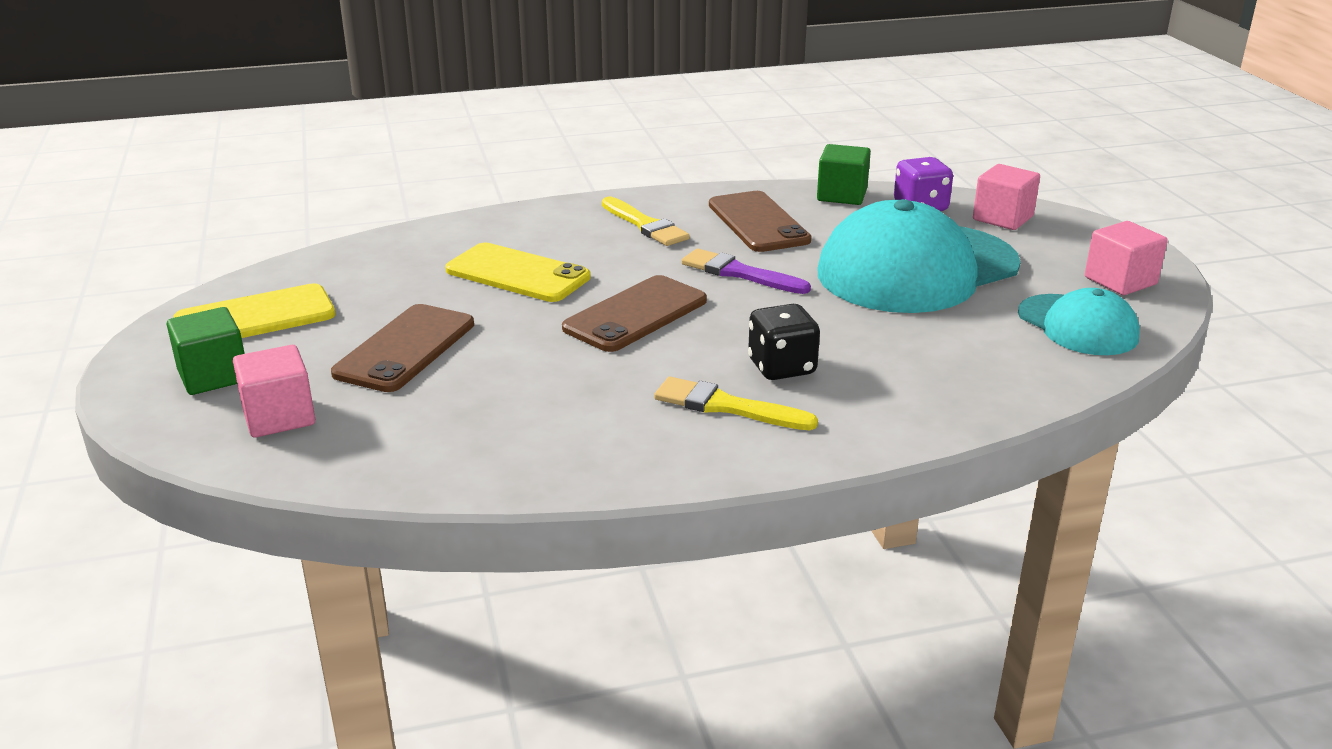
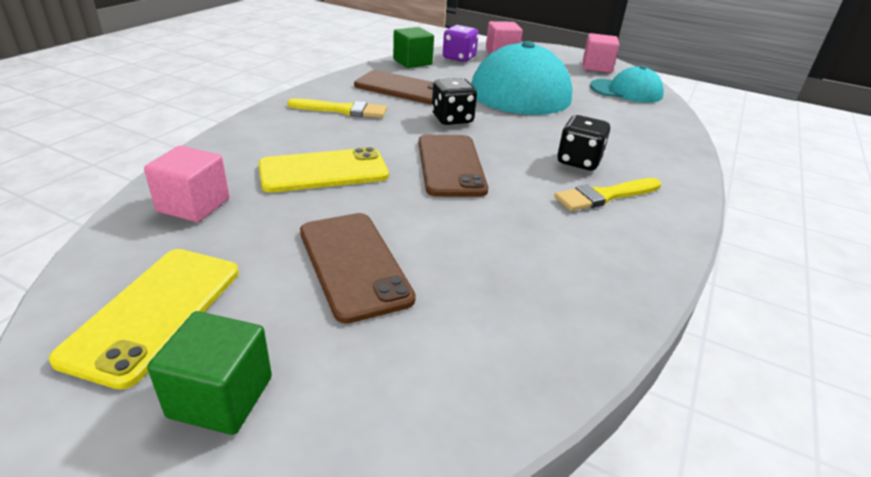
camera: 50 degrees left, 5 degrees up
(279, 417) = (369, 390): pink cube -> pink cube (193, 205)
(740, 273) = (452, 119): purple brush -> black dice

